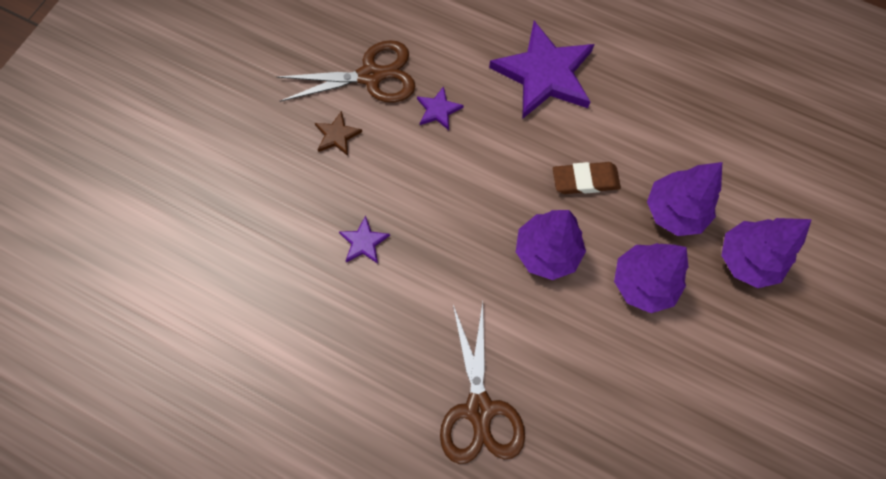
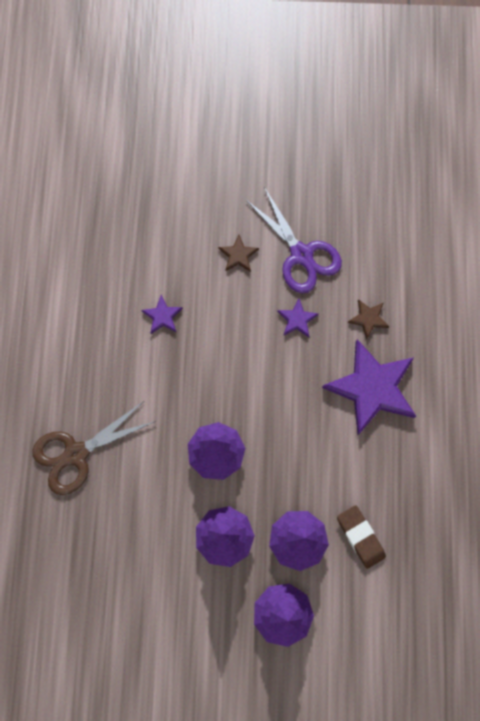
camera: 65 degrees right, 5 degrees up
(370, 76) = (301, 254): brown scissors -> purple scissors
(471, 46) = (368, 318): none -> brown star
(585, 180) = (291, 459): brown eraser -> brown eraser (360, 536)

